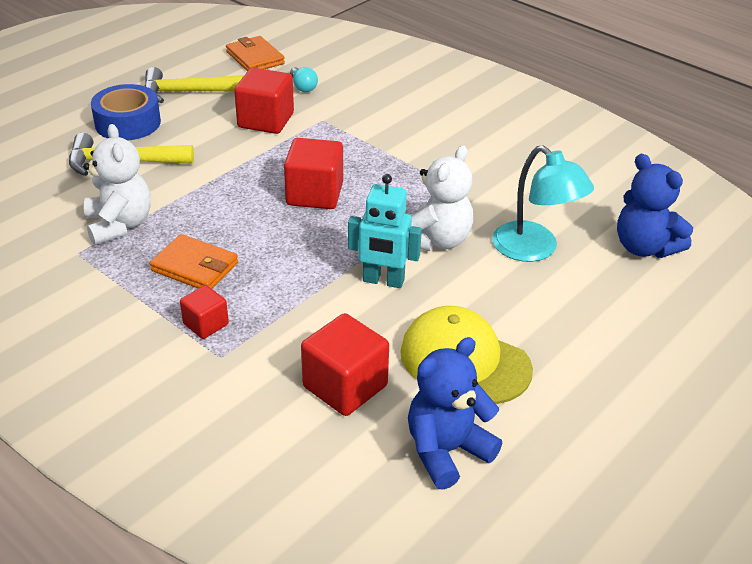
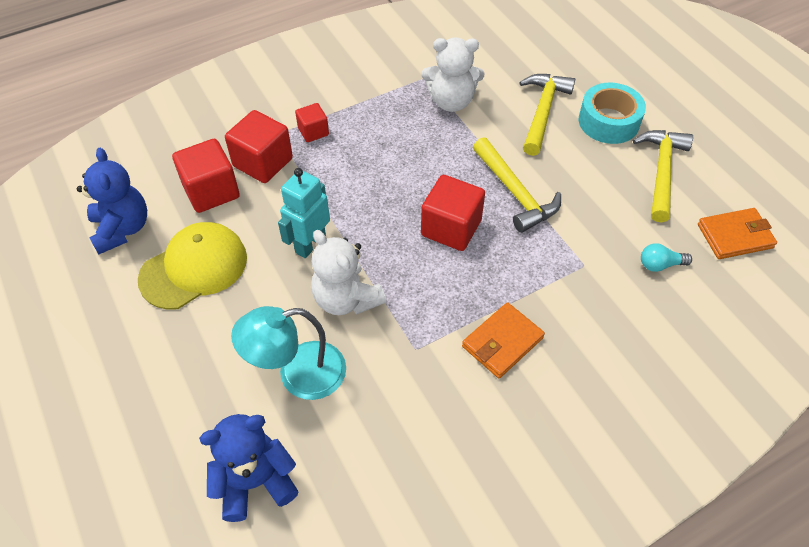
camera: 110 degrees right, 15 degrees up
(128, 123) = (608, 121): blue tape -> turquoise tape
(194, 267) = (380, 135): orange wallet -> orange wallet (502, 342)
(250, 164) = (515, 192): none -> yellow hammer
(266, 120) = (592, 219): red cube -> red cube (263, 162)

